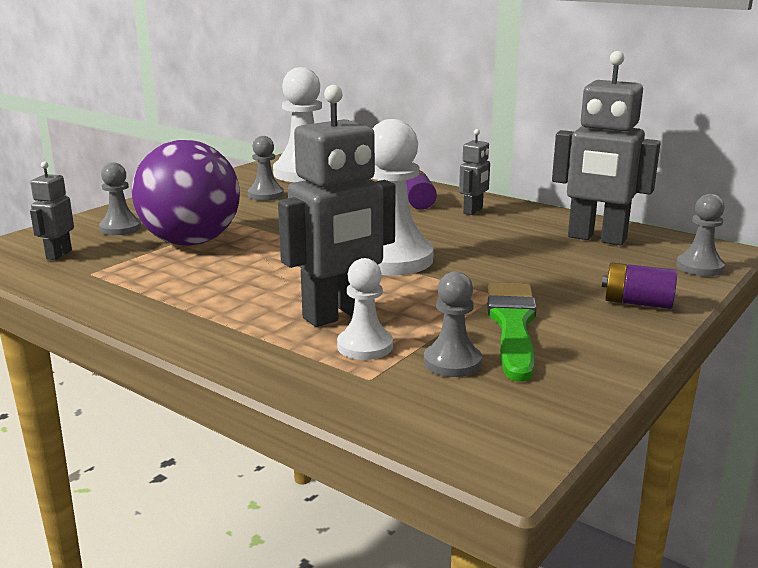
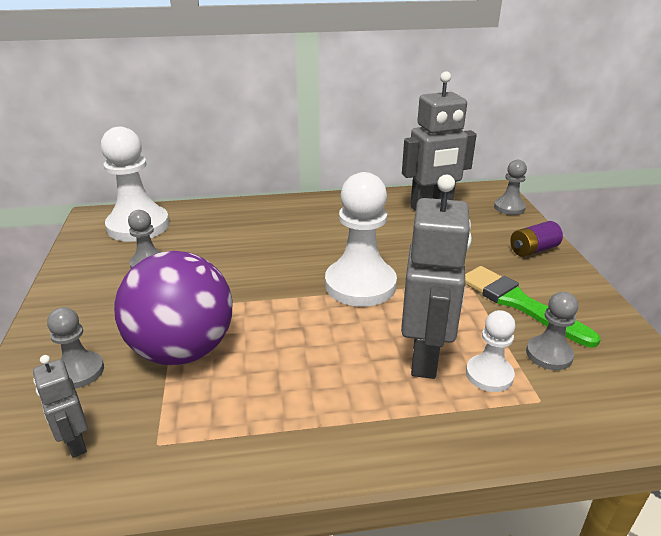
camera: 45 degrees left, 10 degrees up
(417, 202) = (279, 221): purple battery -> none
(473, 211) = (328, 214): grey robot -> none

